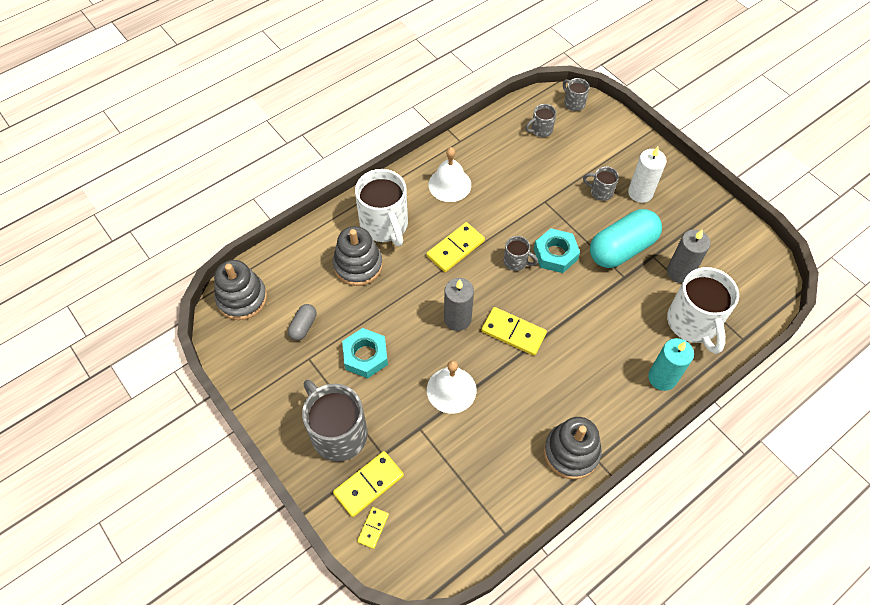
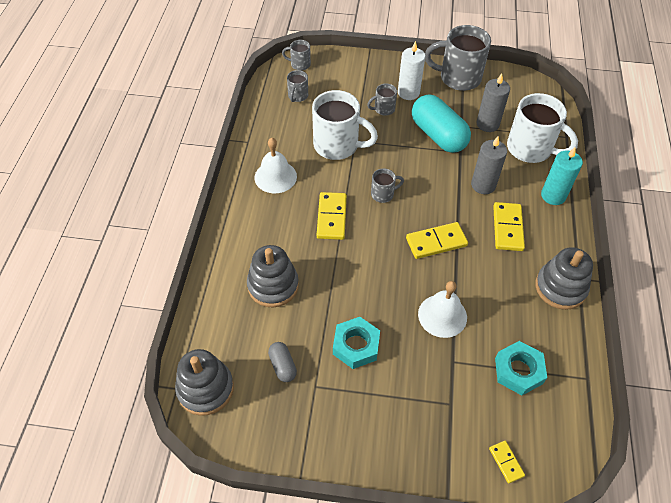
camera: 45 degrees left, 5 degrees down
(338, 433) = (402, 420): grey mug -> grey mug (458, 78)
(368, 484) = (466, 435): yellow domino -> yellow domino (507, 228)
(385, 225) = (260, 241): white mug -> white mug (337, 146)
(457, 319) = (389, 264): grey candle -> grey candle (483, 185)
(555, 254) = (402, 169): turquoise nut -> turquoise nut (518, 371)
(621, 248) = (438, 135): turquoise capsule -> turquoise capsule turned 45 degrees counterclockwise

